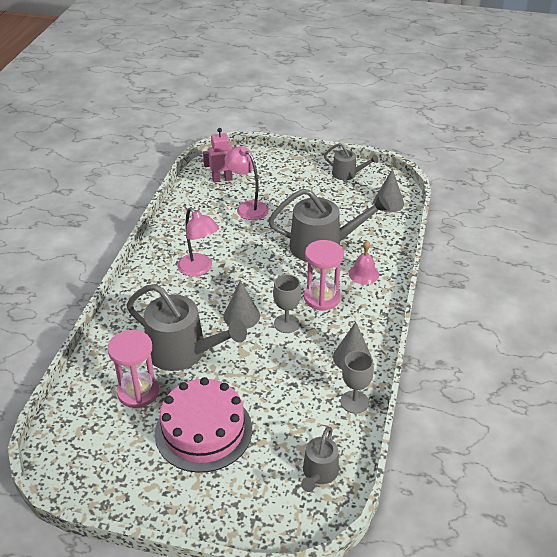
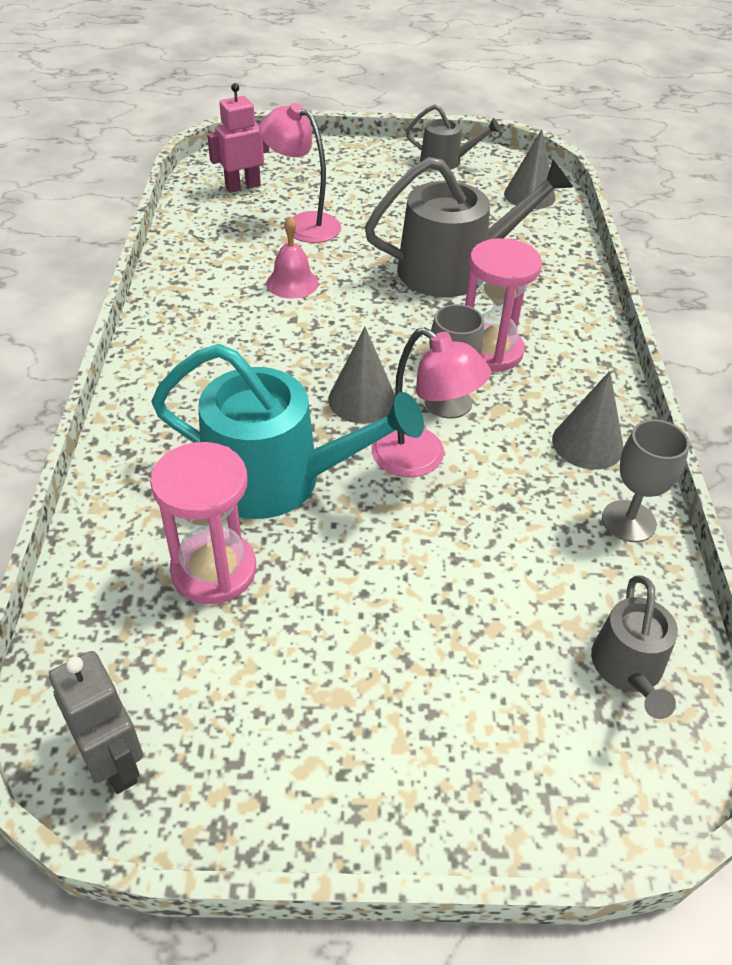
camera: 15 degrees left, 5 degrees up
(69, 469) = (115, 762): none -> grey robot
(182, 351) = (276, 478): grey watering can -> turquoise watering can
(199, 269) = (255, 331): pink lamp -> pink lamp (421, 459)
(203, 431) = (373, 626): pink cake -> none
(363, 274) = (541, 305): pink bell -> pink bell (292, 283)

